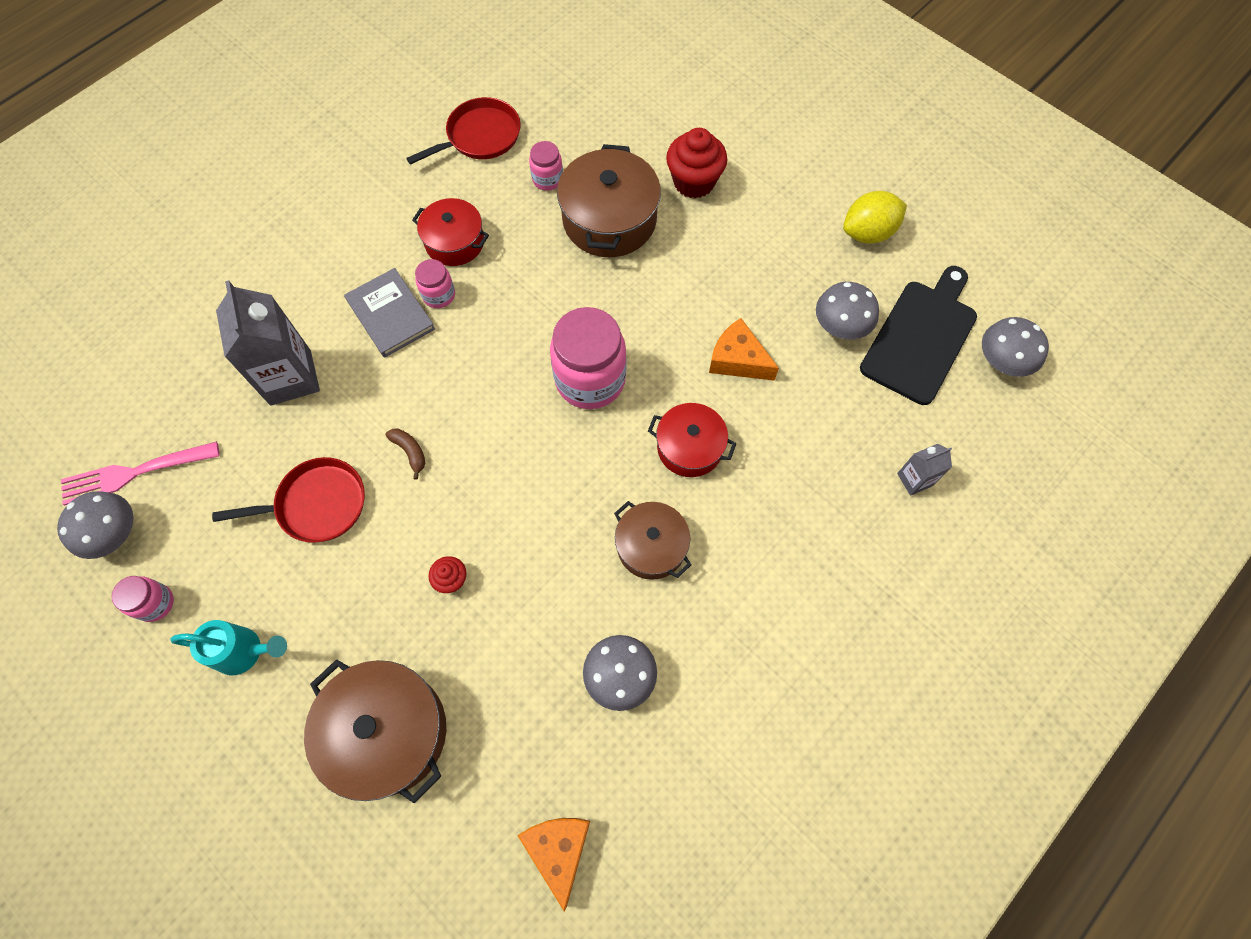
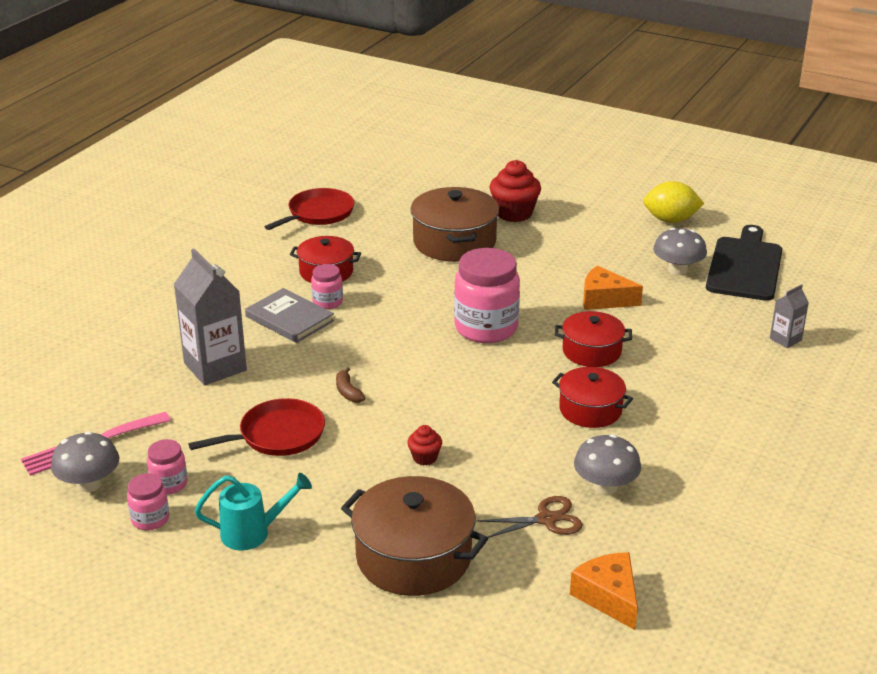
camera: 15 degrees left, 35 degrees down
(410, 452) = (348, 392): brown banana -> brown banana turned 150 degrees counterclockwise
(540, 712) = (546, 519): none -> brown scissors
(547, 179) = (389, 228): pink jar -> pink jar (169, 484)
(651, 546) = (590, 410): brown pot -> red pot
(868, 233) = (670, 220): yellow lemon -> yellow lemon turned 45 degrees clockwise
(1002, 361) = (815, 269): grey mushroom -> none

